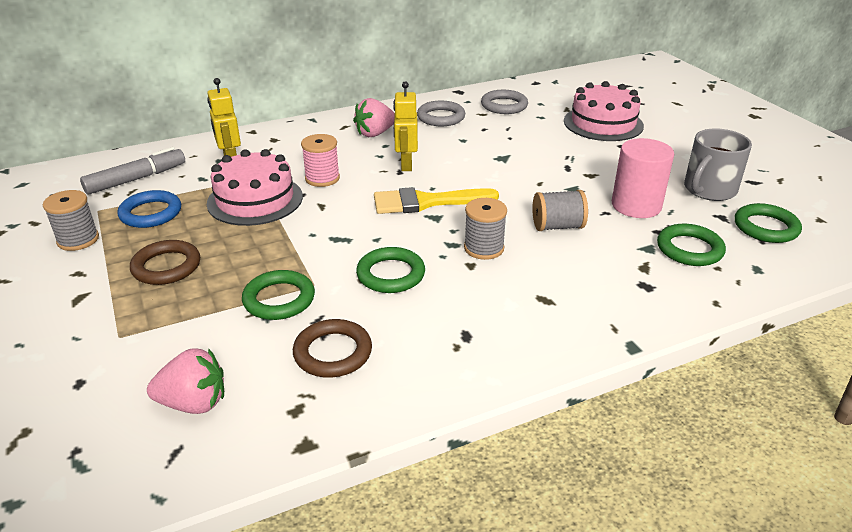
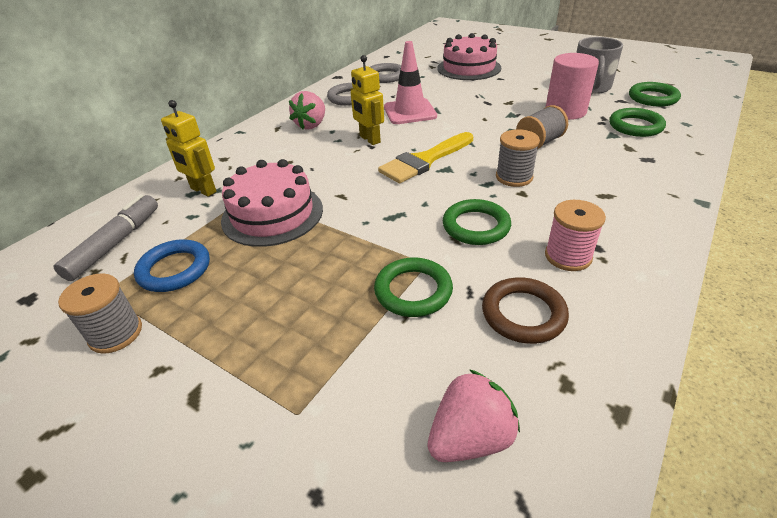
camera: 30 degrees left, 5 degrees up
(166, 267) = (259, 314): brown ring -> none
(322, 178) = (312, 174): pink spool -> pink spool (568, 256)
(477, 151) = (410, 112): none -> pink traffic cone

